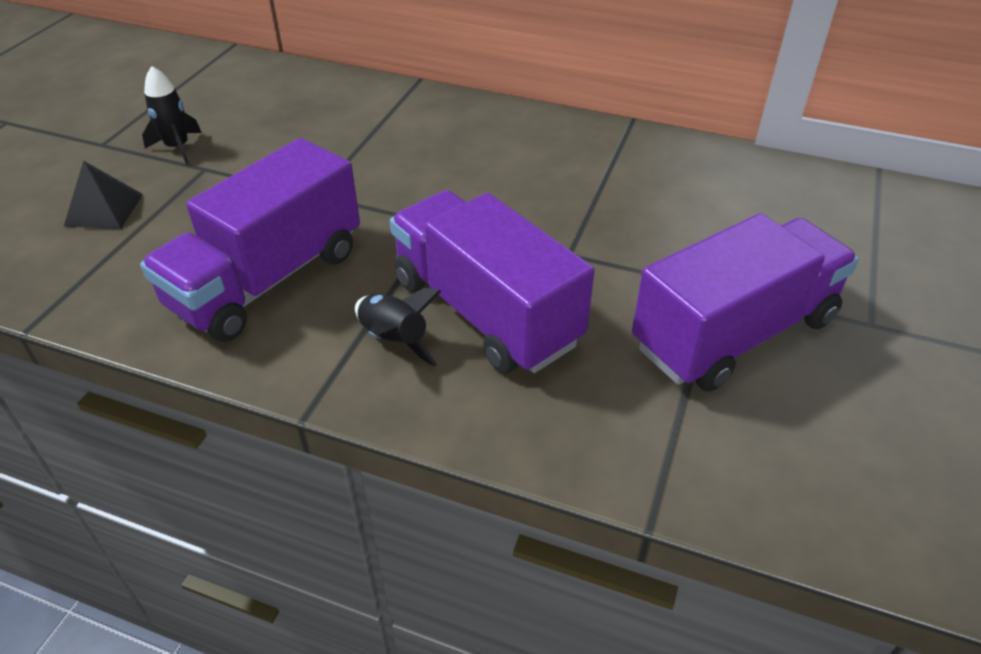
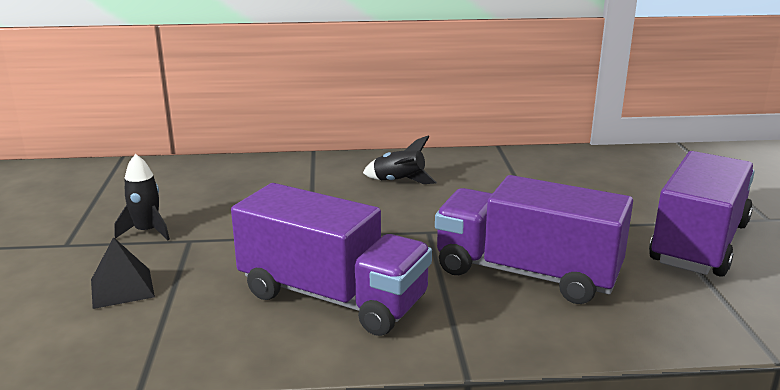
camera: 25 degrees left, 20 degrees down
(268, 279) = (333, 297): purple truck -> purple truck turned 75 degrees counterclockwise
(393, 340) = (480, 308): black rocket -> black rocket (399, 182)

